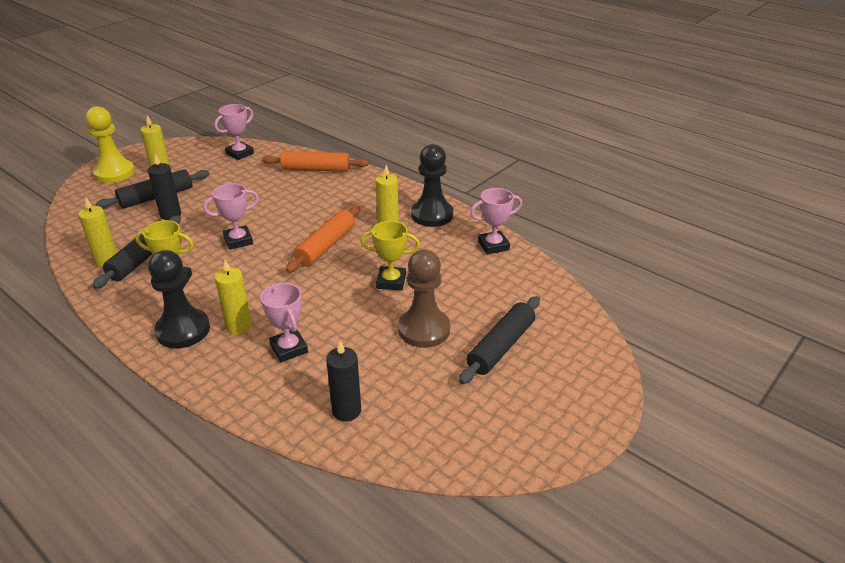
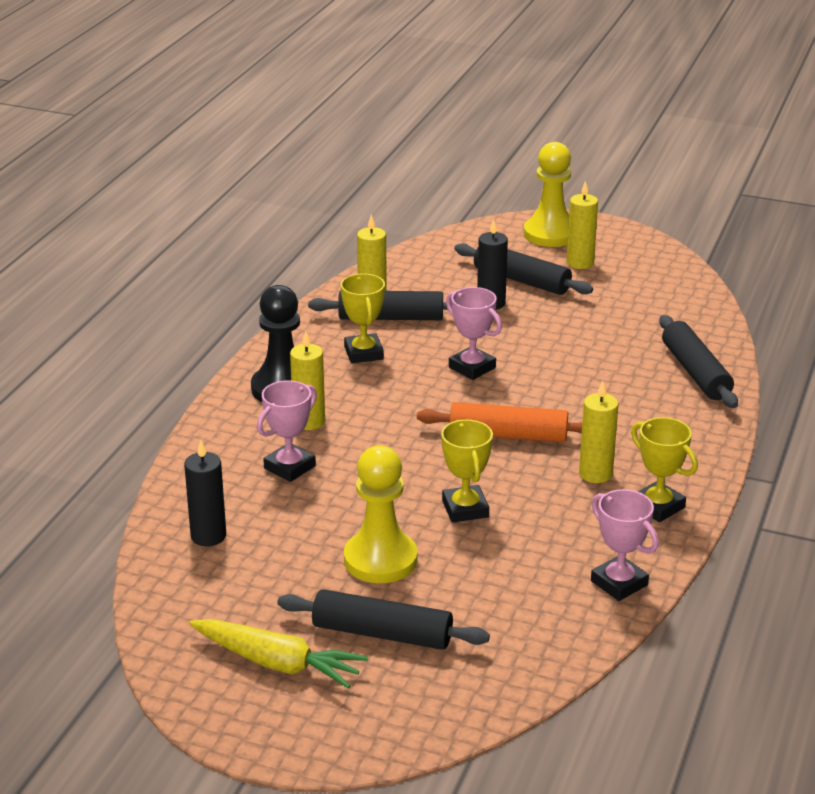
camera: 70 degrees right, 5 degrees down
(240, 153) = (680, 300): pink trophy -> none
(316, 169) = (695, 372): orange rolling pin -> black rolling pin
(424, 329) = (380, 560): brown pawn -> yellow pawn
(432, 215) = (658, 506): black pawn -> yellow trophy
(513, 403) = (277, 663): none -> yellow carrot

